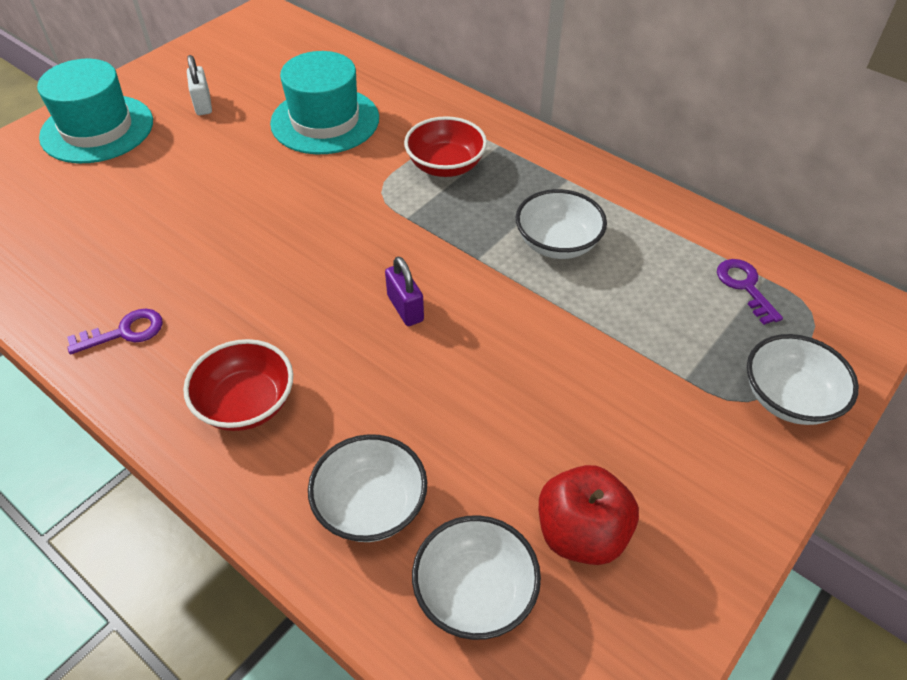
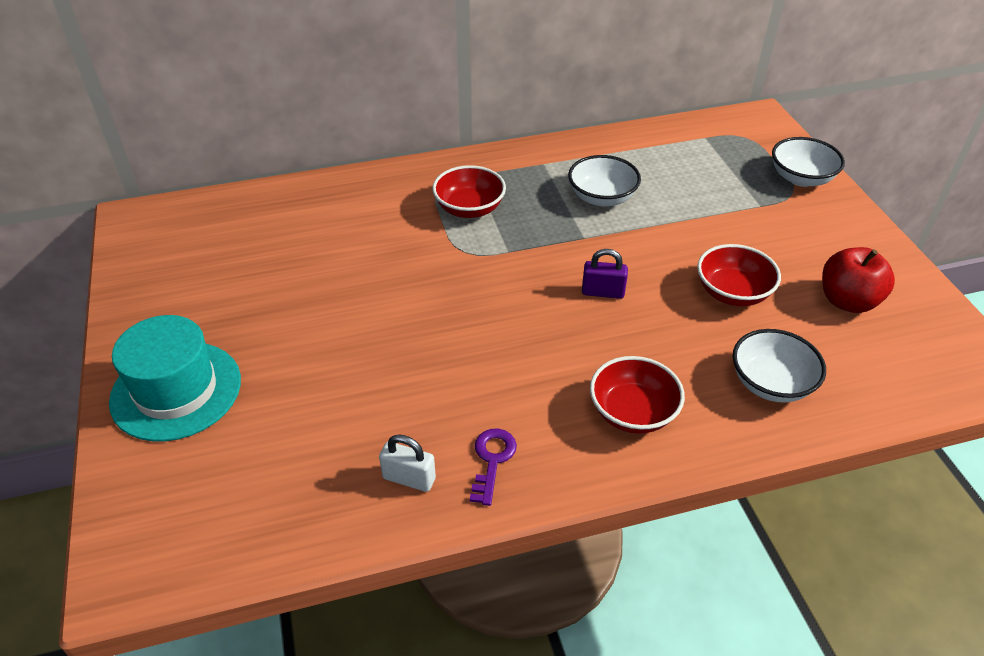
camera: 55 degrees left, 5 degrees down
(203, 104) = (227, 306): white padlock -> white padlock (409, 478)
(325, 121) = (342, 244): turquoise hat -> none
(475, 592) = (865, 364): white bowl -> none
(497, 413) = (732, 292): none -> red bowl
(745, 287) = (705, 148): purple key -> none

